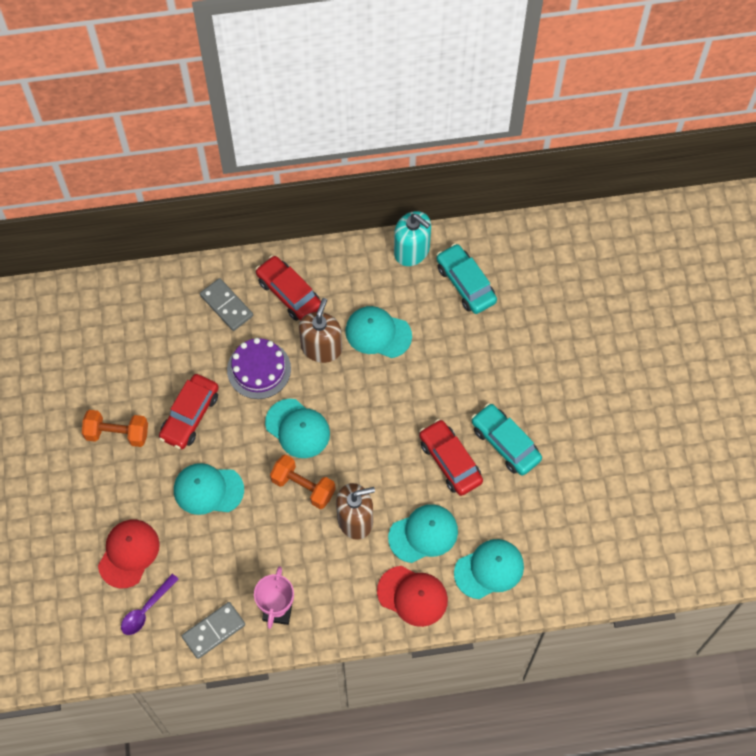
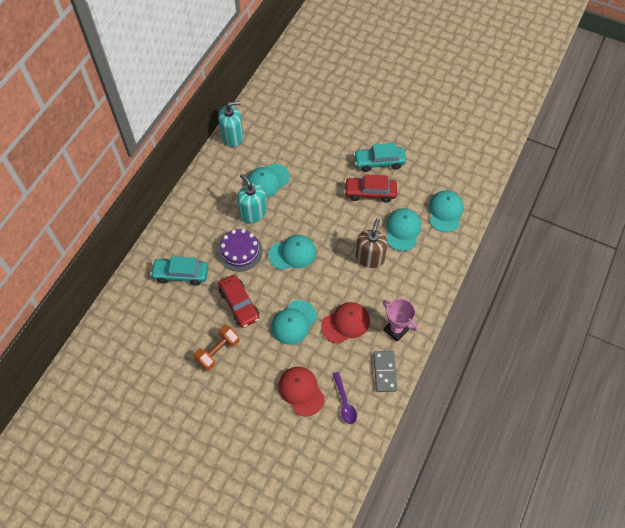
camera: 55 degrees left, 5 degrees down
(226, 306) = (186, 244): grey domino -> none
(289, 293) = (206, 208): red car -> none
(303, 487) = (330, 271): orange dumbbell -> none
(321, 348) = (253, 212): brown soap dispenser -> turquoise soap dispenser
(412, 596) = (435, 256): red cap -> red cap (345, 323)
(465, 284) = (273, 125): turquoise car -> turquoise car (181, 274)

